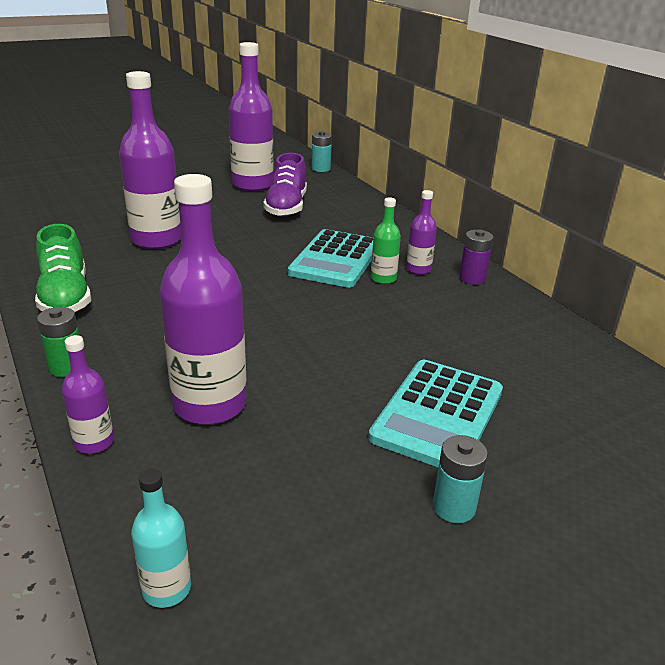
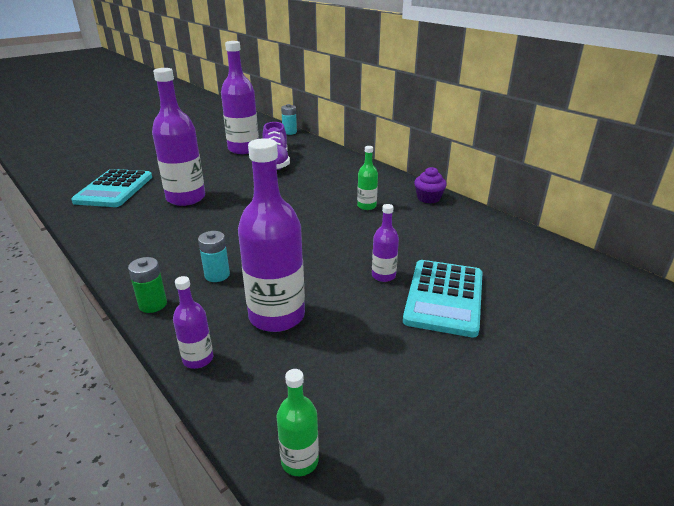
camera: 10 degrees left, 0 degrees up
(66, 297) = (130, 250): green shoe -> none
(167, 589) = (299, 460): turquoise bottle -> green bottle
(336, 260) = (327, 196): turquoise calculator -> turquoise calculator (114, 189)
(418, 269) = (388, 196): purple bottle -> purple bottle (383, 275)
(454, 507) = (482, 361): turquoise battery -> turquoise battery (217, 275)
(472, 278) = (428, 198): purple battery -> purple cupcake

